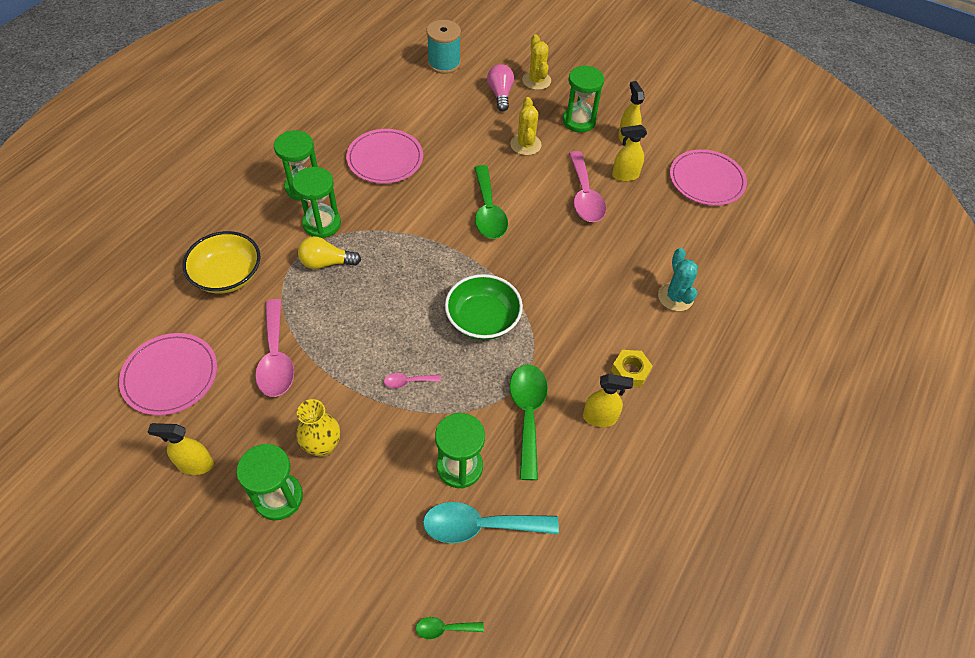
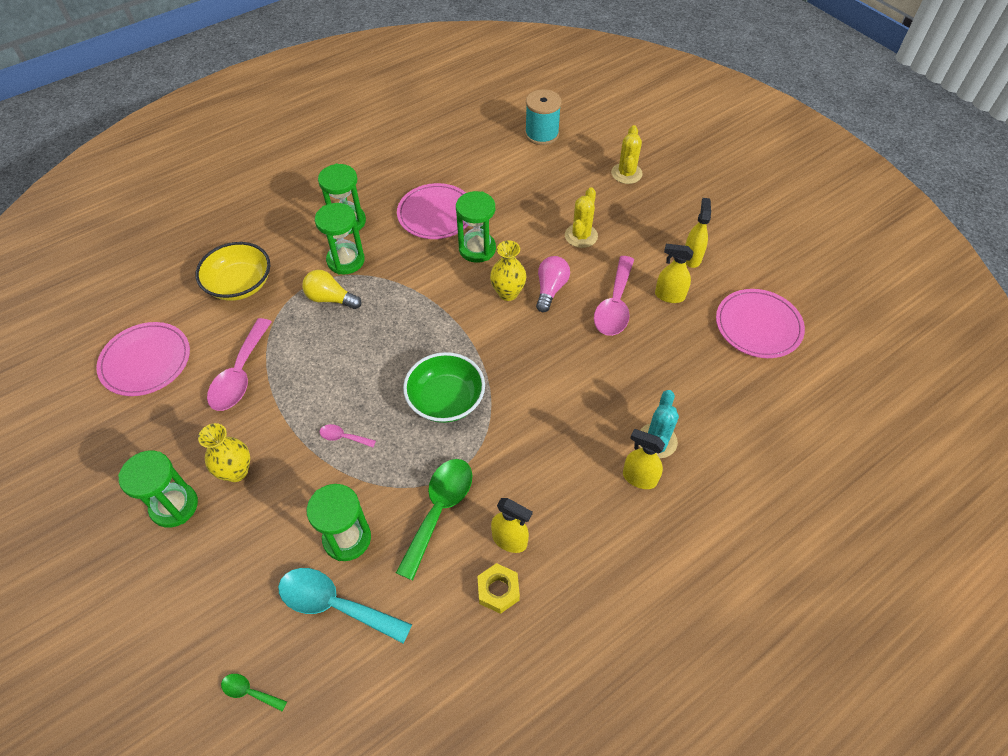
camera: 25 degrees right, 0 degrees up
(195, 464) = (123, 449): yellow spray bottle -> yellow spray bottle (639, 478)
(488, 211) = (508, 293): green spoon -> yellow vase
(500, 94) = (582, 178): pink light bulb -> pink light bulb (550, 289)
(579, 121) = (649, 226): green hourglass -> green hourglass (477, 249)
(630, 371) = (566, 503): yellow nut -> yellow nut (498, 590)

